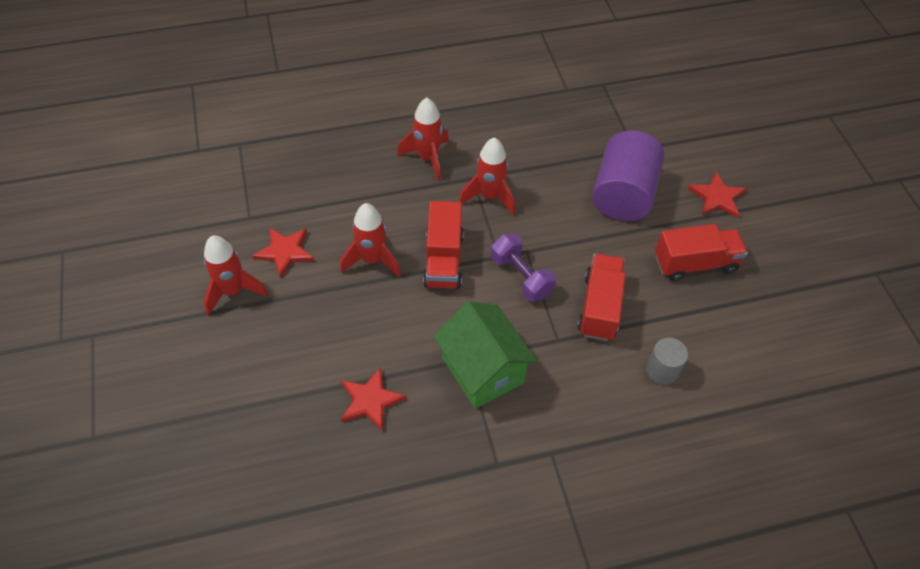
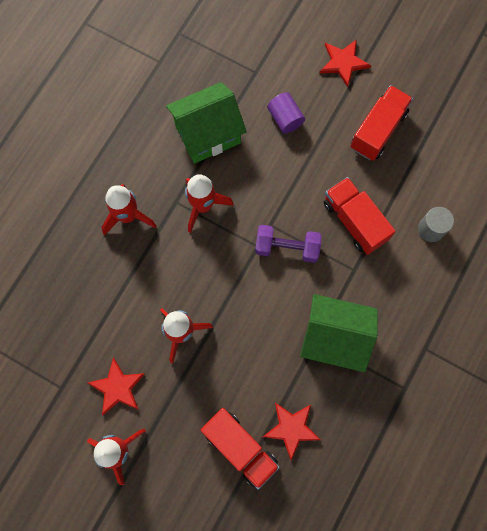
camera: 45 degrees left, 20 degrees up
(443, 259) = (226, 285): red truck -> red truck (240, 447)
(549, 157) = (208, 134): none -> green house
(623, 194) = (285, 118): purple cylinder -> purple cylinder, size x0.49

